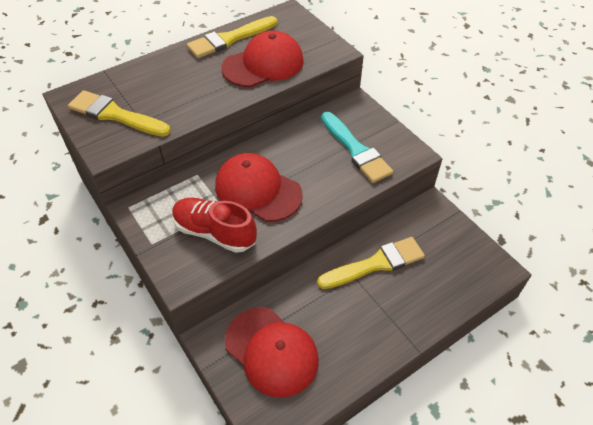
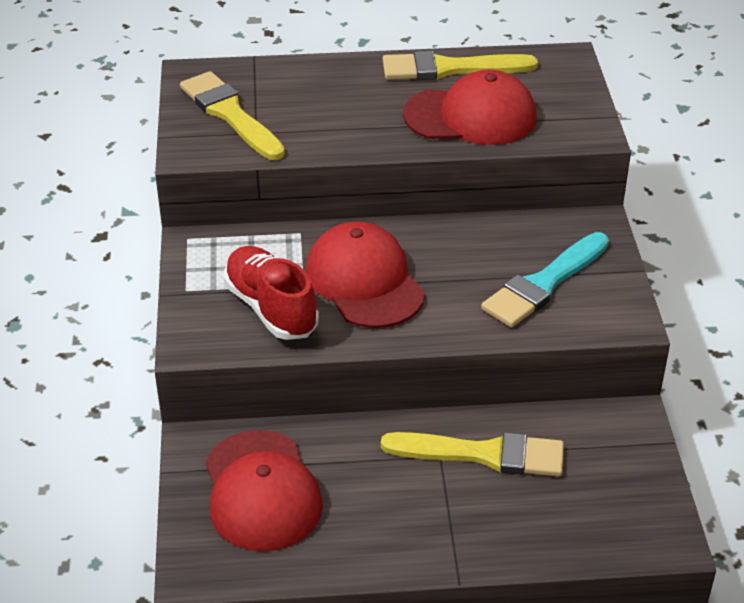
camera: 30 degrees right, 10 degrees down
(356, 150) = (544, 284): turquoise brush -> turquoise brush turned 45 degrees clockwise

